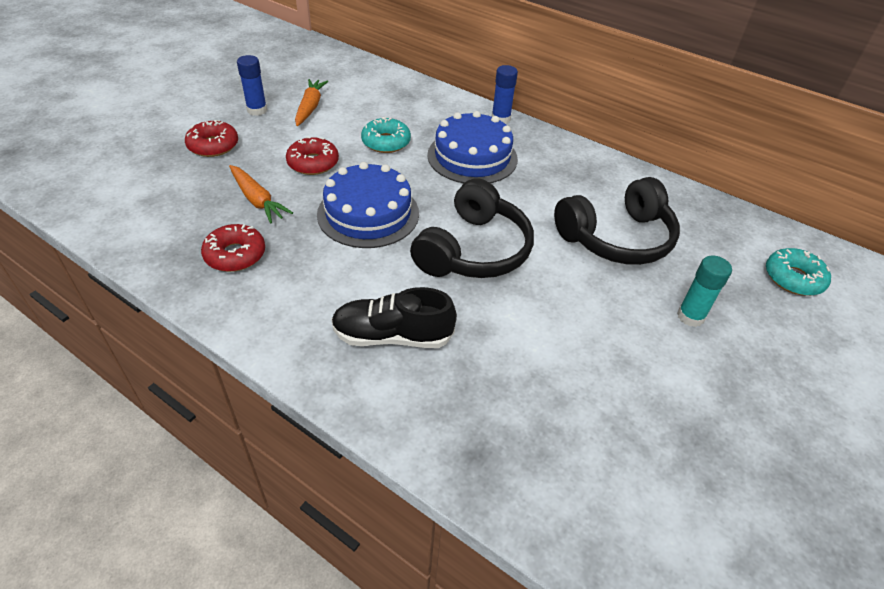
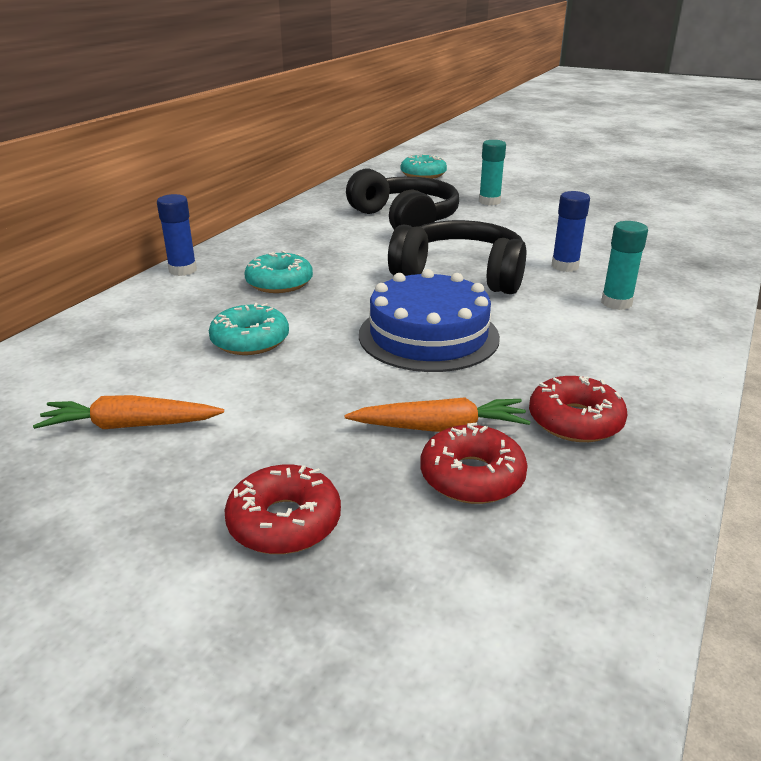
camera: 95 degrees left, 15 degrees down
(257, 110) = (133, 492): blue glue stick -> blue glue stick (565, 266)
(257, 200) = (440, 427): orange carrot -> orange carrot turned 45 degrees clockwise
(313, 163) = (321, 393): red donut -> red donut (472, 476)
(392, 336) = (616, 303): black shoe -> turquoise glue stick
(472, 157) = (279, 283): blue cake -> turquoise donut

